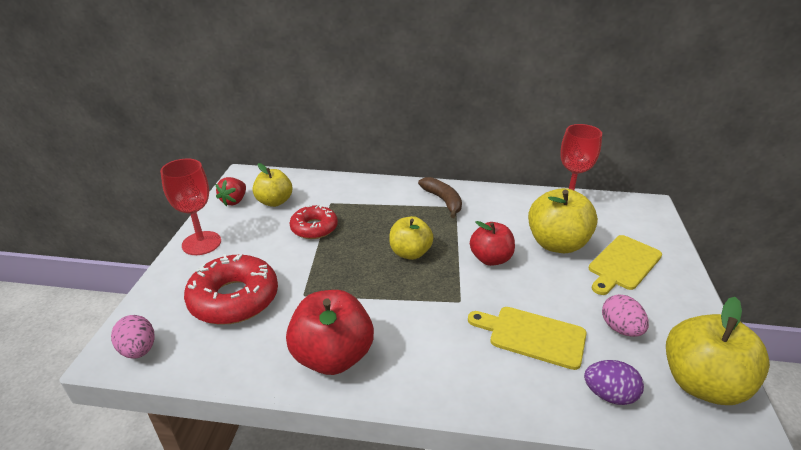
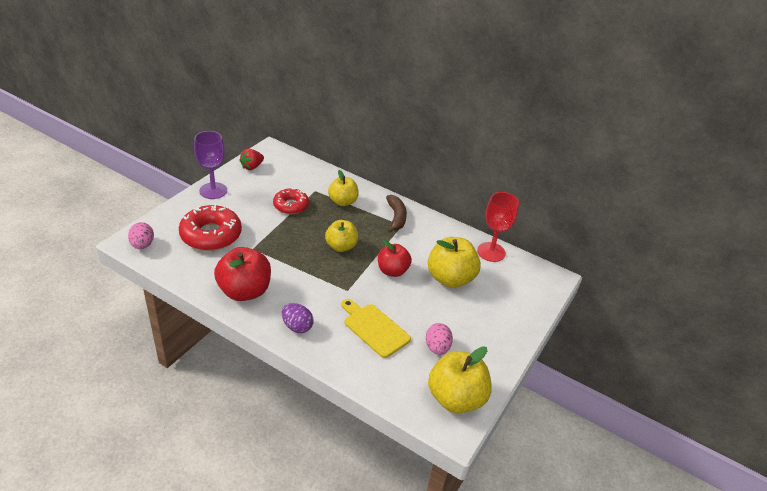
camera: 20 degrees right, 5 degrees up
(201, 243) = (213, 191): red goblet -> purple goblet
(274, 202) = (278, 177): yellow apple -> yellow apple (343, 202)
(609, 395) = (389, 379): purple egg -> purple egg (297, 326)
(623, 264) = (484, 310): yellow cutting board -> none

